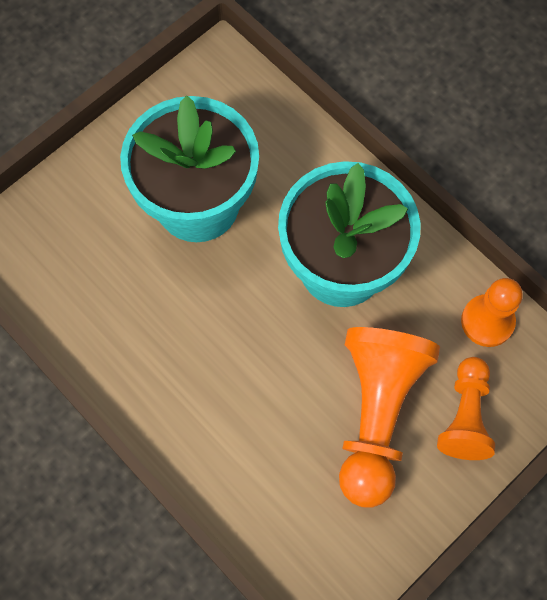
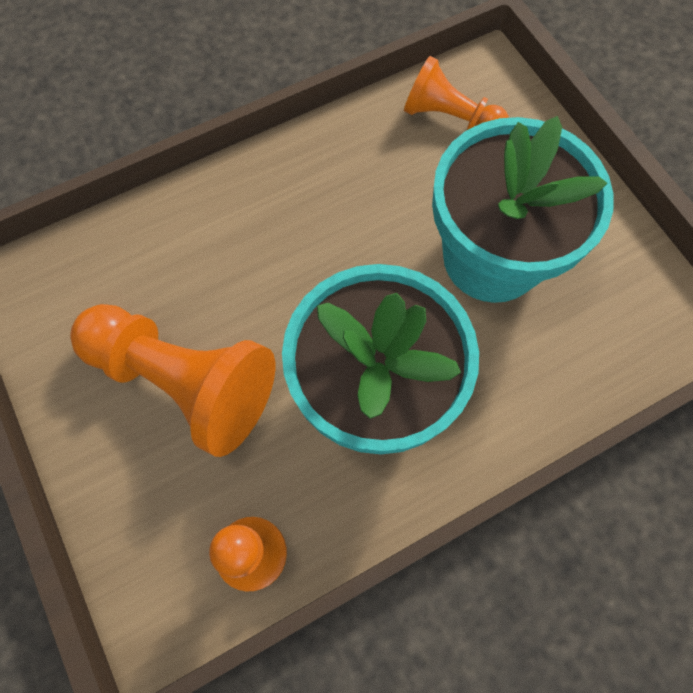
camera: 105 degrees right, 0 degrees up
(465, 416) = (146, 482): orange pawn -> orange pawn (450, 118)

